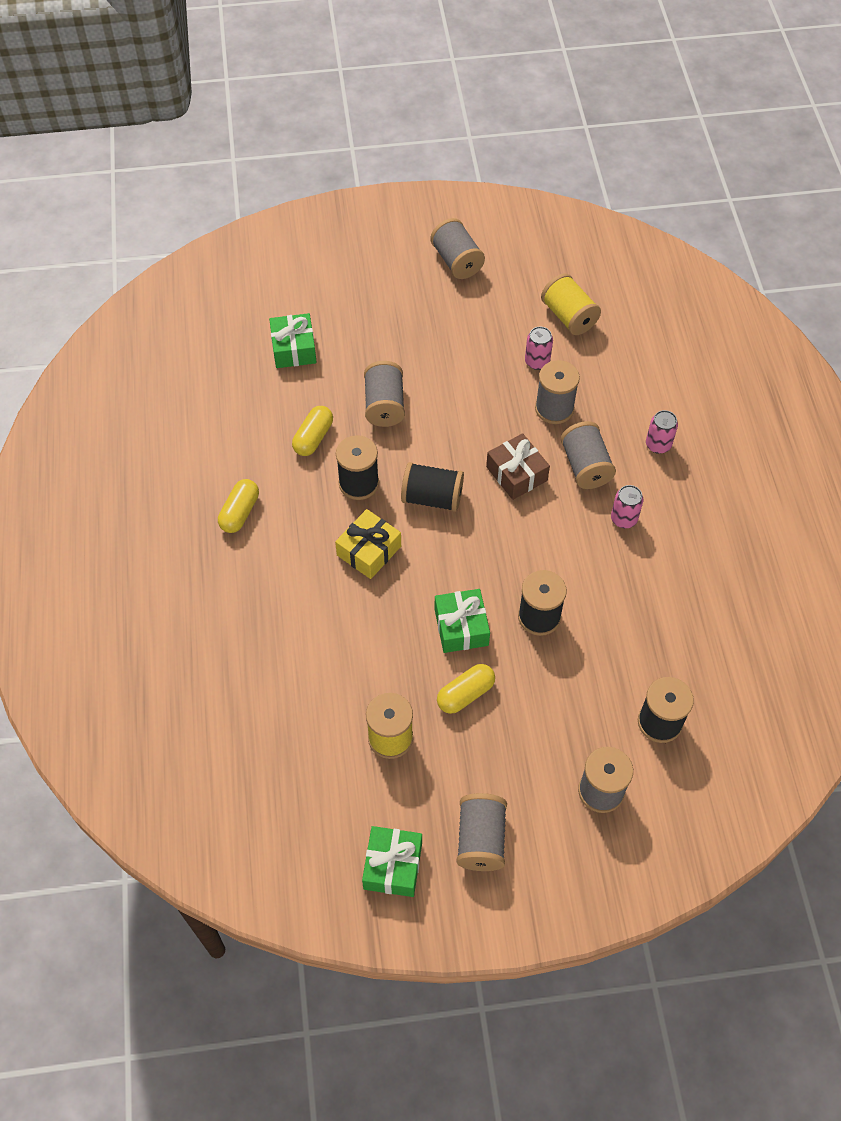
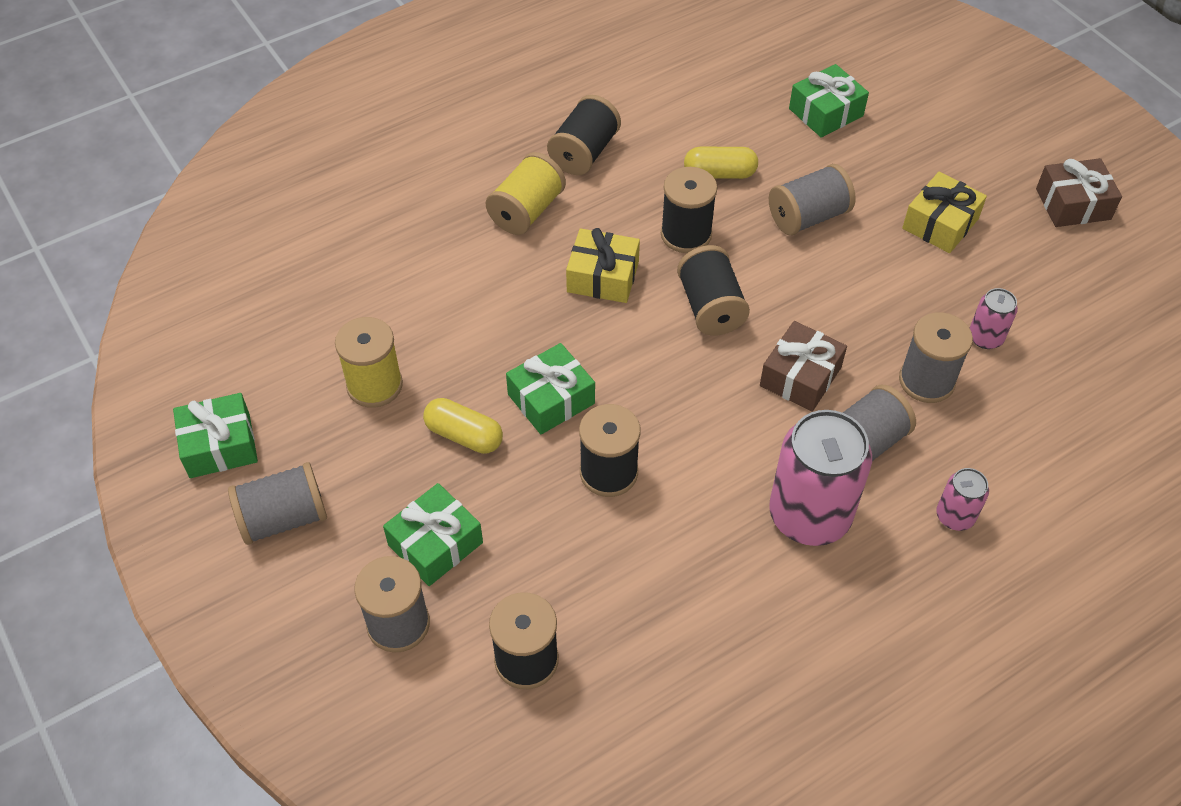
camera: 65 degrees right, 5 degrees down
(240, 512) = (584, 152): yellow capsule -> black spool
(433, 337) = (940, 223): none -> yellow gift
(457, 261) = (1073, 204): grey spool -> brown gift
(548, 745) = (435, 544): none -> green gift
(569, 317) = (1084, 346): yellow spool -> yellow spool (526, 211)
(624, 519) = (809, 515): pink can -> pink can, size x2.10

